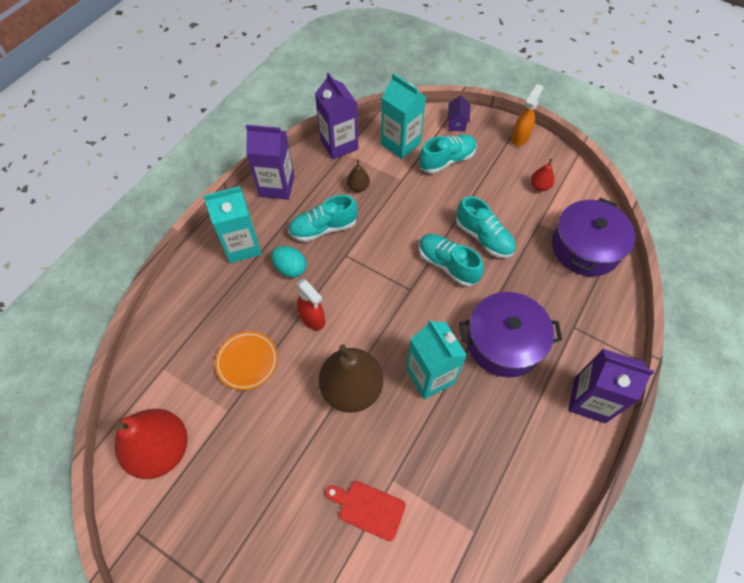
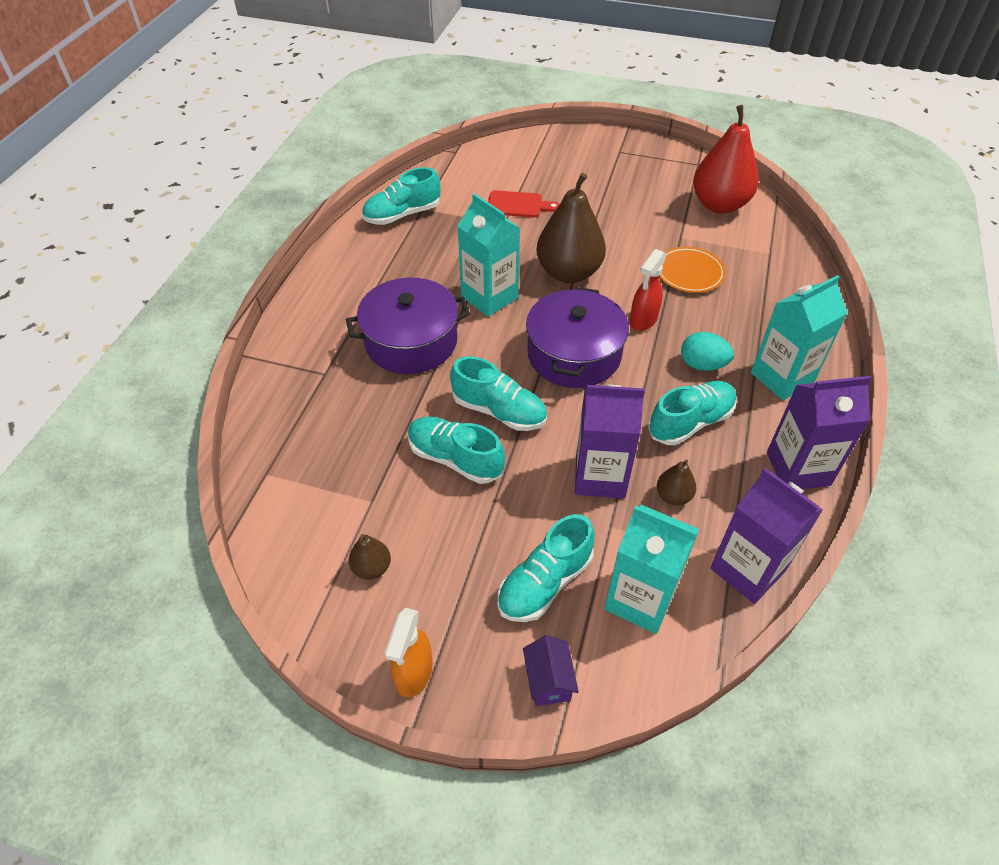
camera: 165 degrees right, 10 degrees down
(313, 319) = (643, 320): red spray bottle -> red spray bottle turned 90 degrees counterclockwise
(498, 525) = (402, 215): none -> turquoise shoe
(539, 186) = (372, 568): red pear -> brown pear
(585, 247) = (299, 477): purple pot -> purple pot (574, 354)
(589, 400) = (311, 310): purple carton -> purple carton (600, 476)

